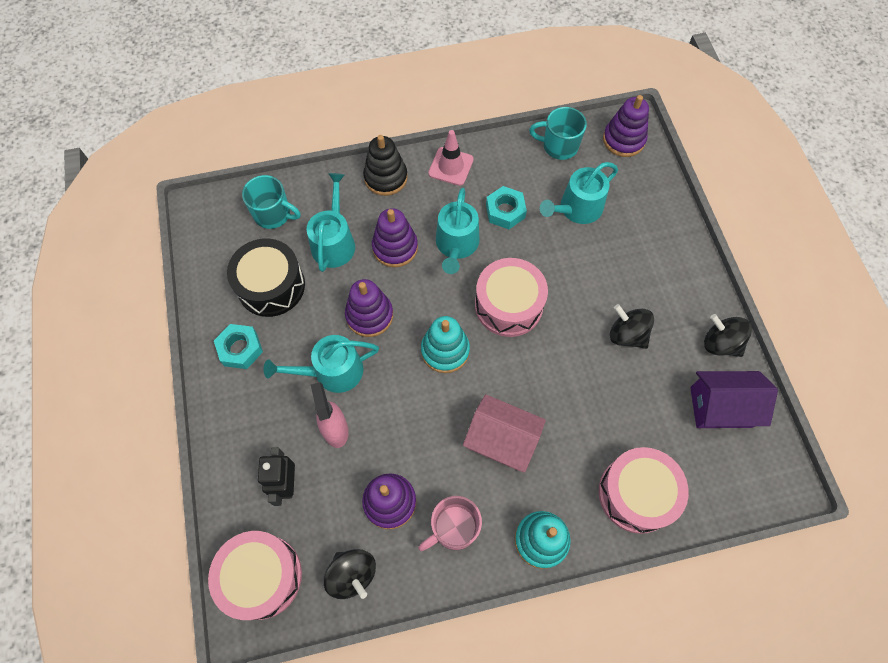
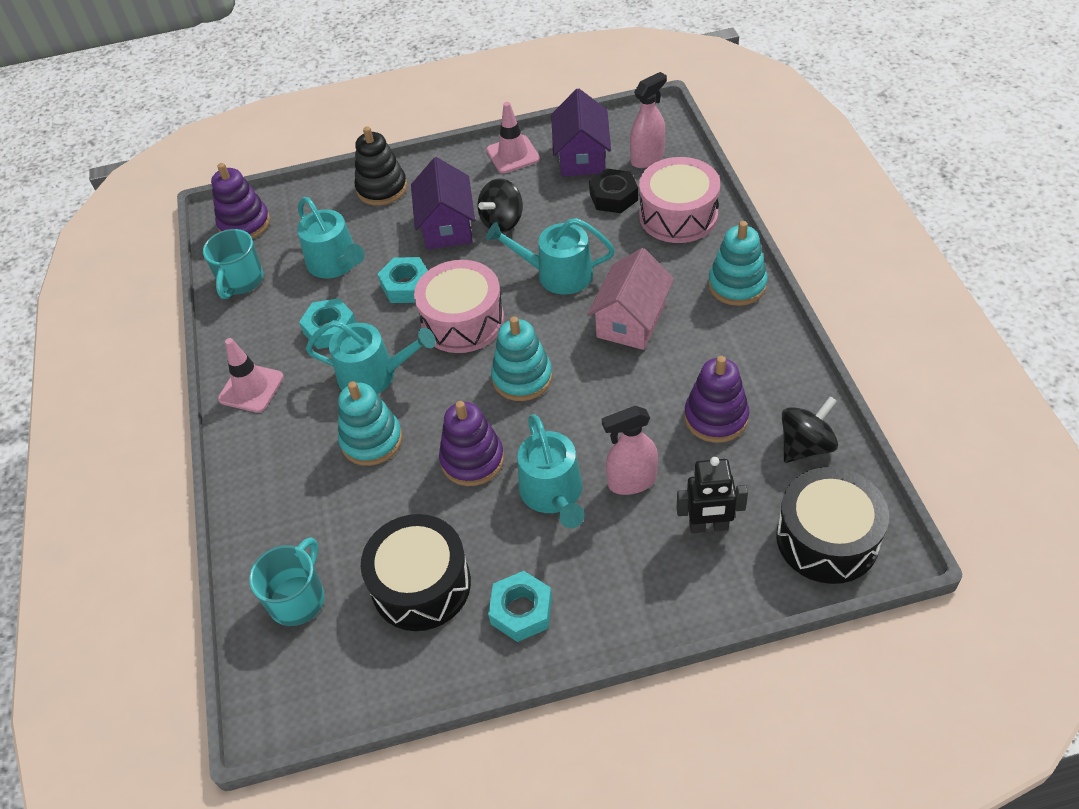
camera: 85 degrees left, 15 degrees down
(262, 576) = (827, 538): pink drum -> black drum
(334, 242) = (355, 513): turquoise watering can -> turquoise watering can (557, 274)
(385, 178) = (256, 461): black stacking toy -> black stacking toy (382, 188)
(395, 247) = (371, 440): purple stacking toy -> turquoise stacking toy
(454, 528) = (736, 357): pink mug -> none
(550, 262) = (406, 286): none -> turquoise nut
(621, 290) = (447, 226): none -> purple house
(662, 434) = (613, 197): none -> black nut
(720, 343) = (513, 155): black spinning top -> pink traffic cone
(721, 471) = (647, 158): none -> pink spray bottle

